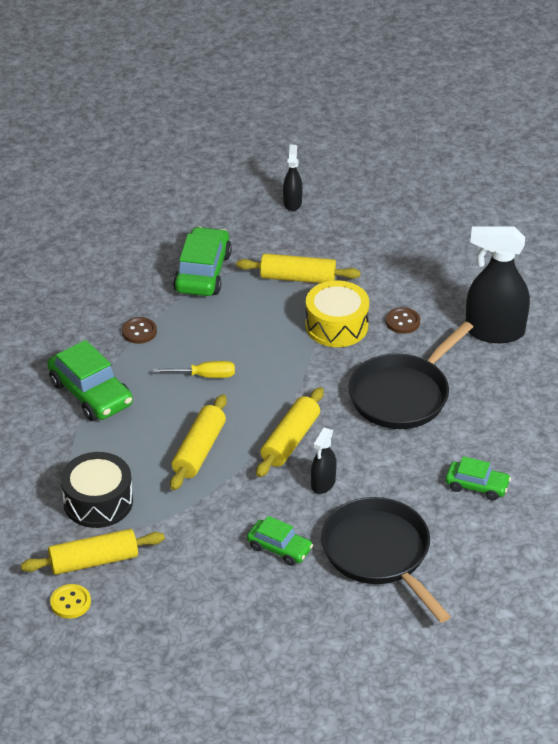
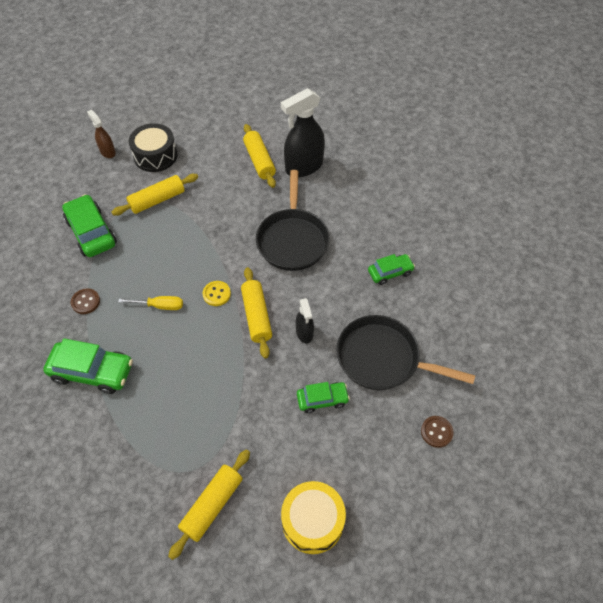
camera: 40 degrees left, 15 degrees up
(70, 602) = (226, 553): yellow button -> yellow button (216, 294)
(98, 502) = (173, 454): black drum -> black drum (155, 156)
(199, 450) = (206, 364): yellow rolling pin -> yellow rolling pin (259, 161)
(205, 376) = (160, 306): yellow screwdriver -> yellow screwdriver turned 45 degrees clockwise
(292, 203) = (107, 152): black spray bottle -> brown spray bottle
(336, 326) = (211, 218): yellow drum -> yellow drum (312, 521)
(402, 322) = (247, 192): brown button -> brown button (436, 432)

